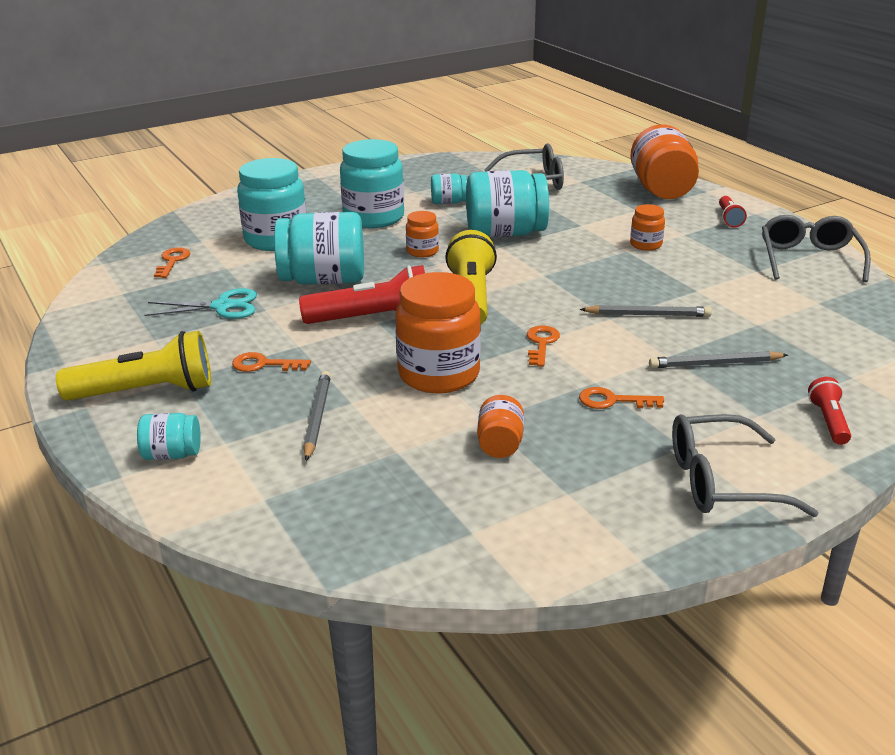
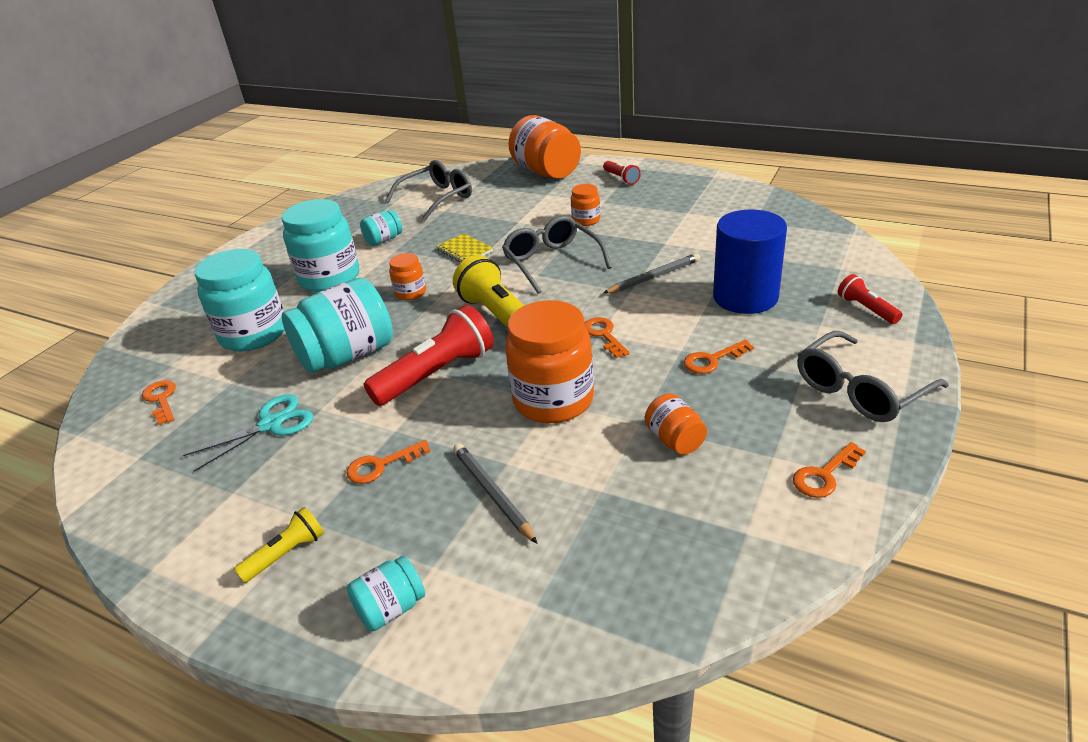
camera: 30 degrees left, 5 degrees up
(146, 391) = (286, 553): yellow flashlight -> yellow flashlight, size x0.52
(505, 233) = (464, 250): turquoise jar -> yellow notebook
(594, 526) = (824, 475): none -> orange key
(715, 364) = (745, 297): grey pencil -> blue cylinder
(809, 259) = (710, 191): grey glasses -> grey glasses (552, 262)

